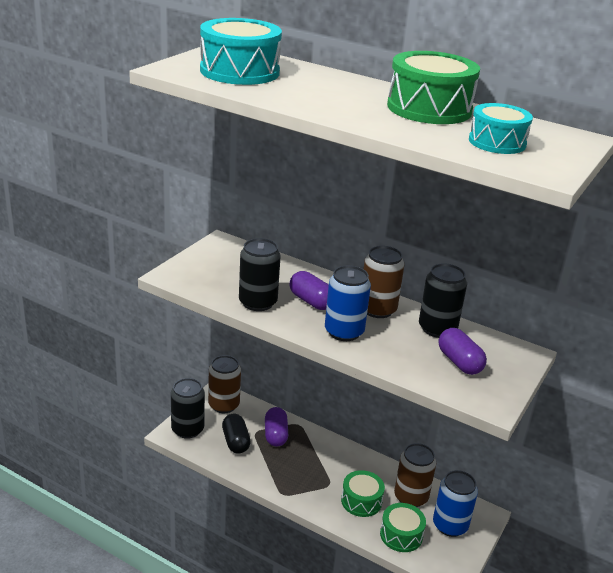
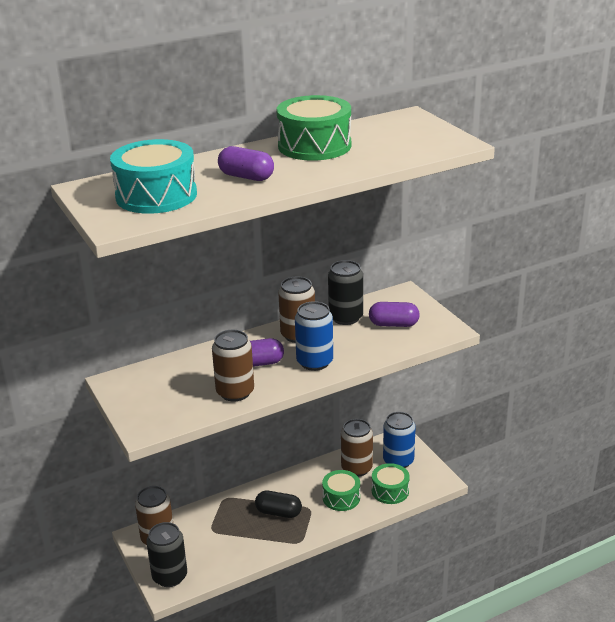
camera: 55 degrees left, 0 degrees up
(235, 442) = (213, 548): black capsule -> black capsule (278, 512)
(258, 302) = (235, 392): black can -> brown can
(275, 435) = (226, 518): purple capsule -> purple capsule (246, 177)
(497, 142) = (397, 143): turquoise drum -> none

